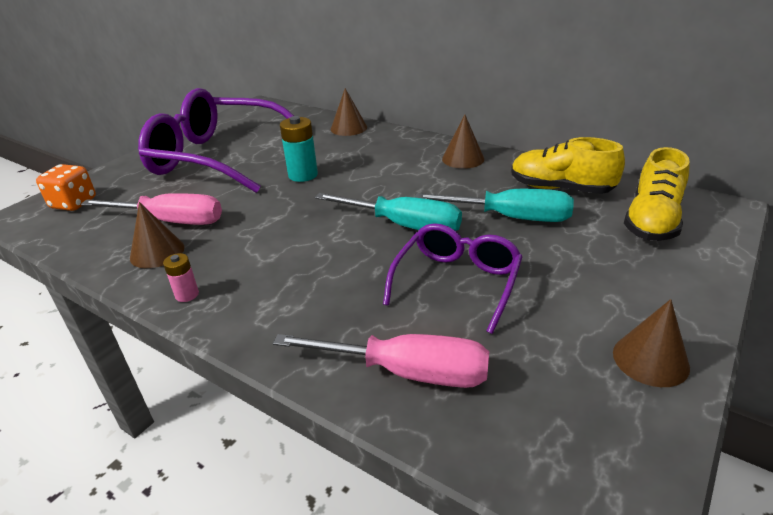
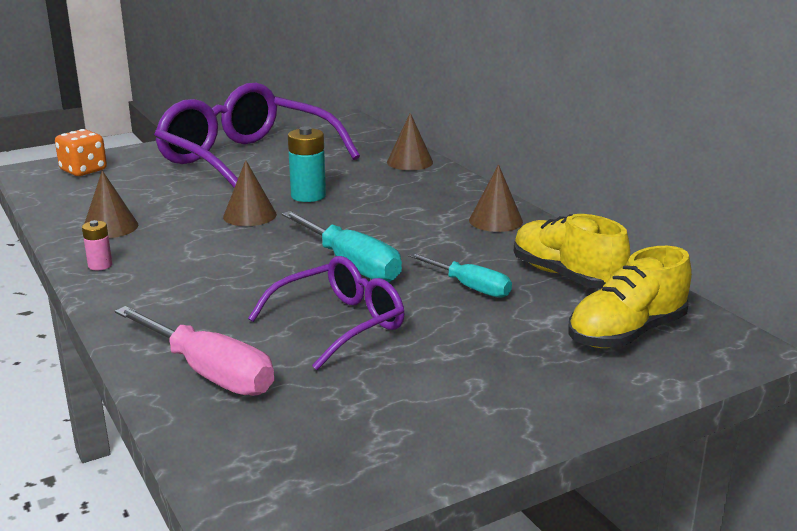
camera: 25 degrees right, 10 degrees down
(170, 221) = (146, 205): pink screwdriver -> none
(510, 217) = (469, 287): turquoise screwdriver -> turquoise screwdriver, size x0.64
(650, 359) = (440, 436): brown cone -> brown cone (249, 215)

